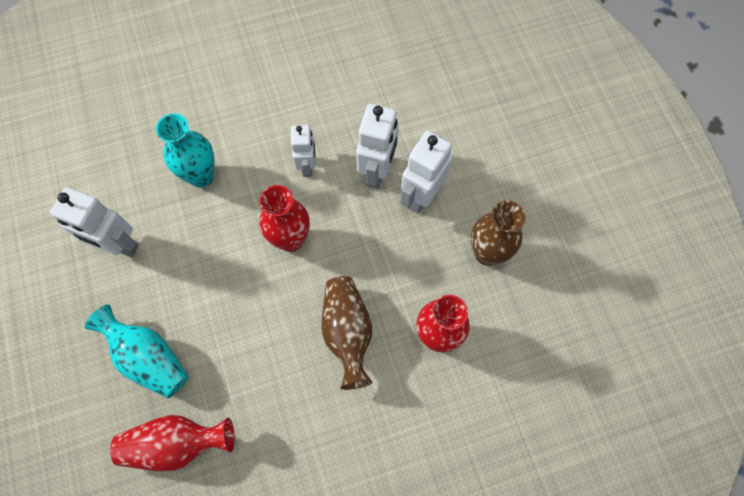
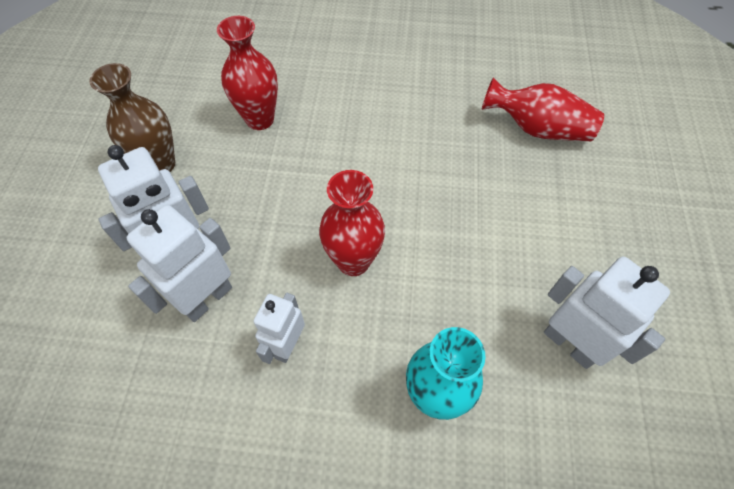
camera: 155 degrees left, 10 degrees down
(149, 357) = (552, 206): turquoise vase -> none
(347, 332) = (341, 152): brown vase -> none

